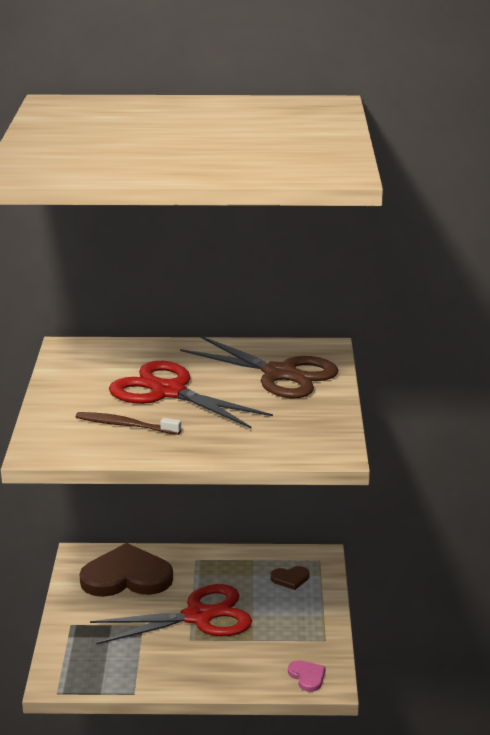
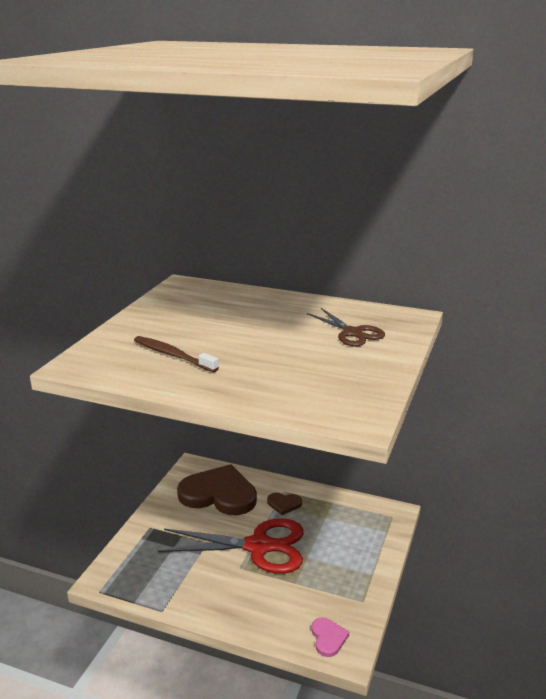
camera: 20 degrees right, 0 degrees up
(168, 392) = (236, 332): red scissors -> none
(280, 374) = (352, 333): brown scissors -> brown scissors, size x0.56
(290, 579) = (357, 529): brown heart -> brown heart (284, 504)

